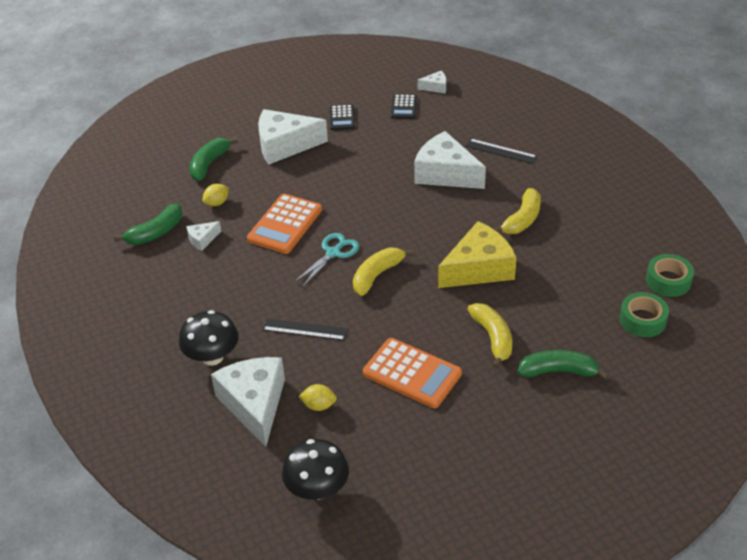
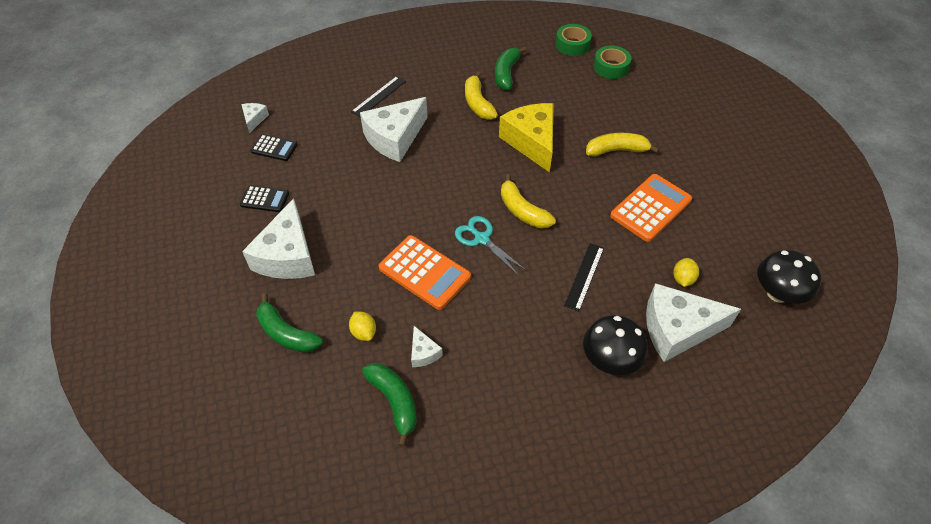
camera: 80 degrees left, 10 degrees up
(522, 220) = (478, 103): yellow banana -> yellow banana turned 150 degrees counterclockwise
(558, 371) = (658, 122): green banana -> green banana (506, 73)

